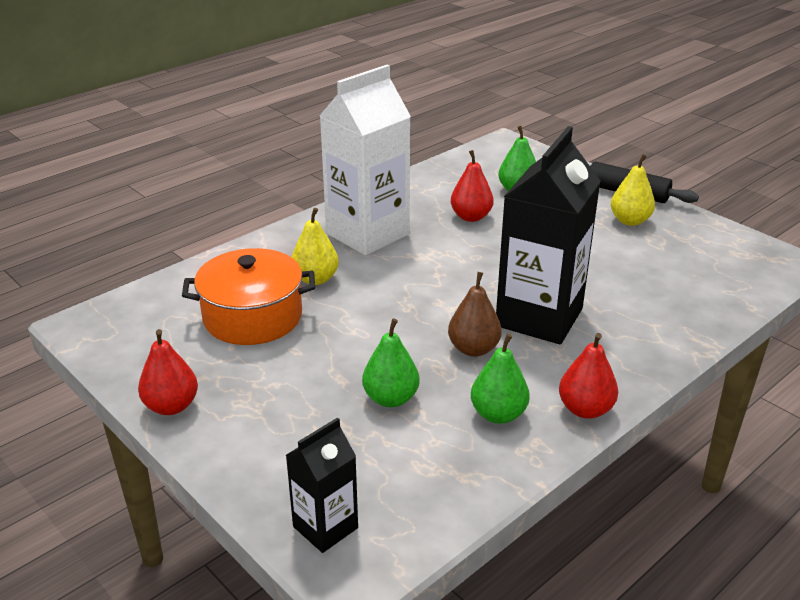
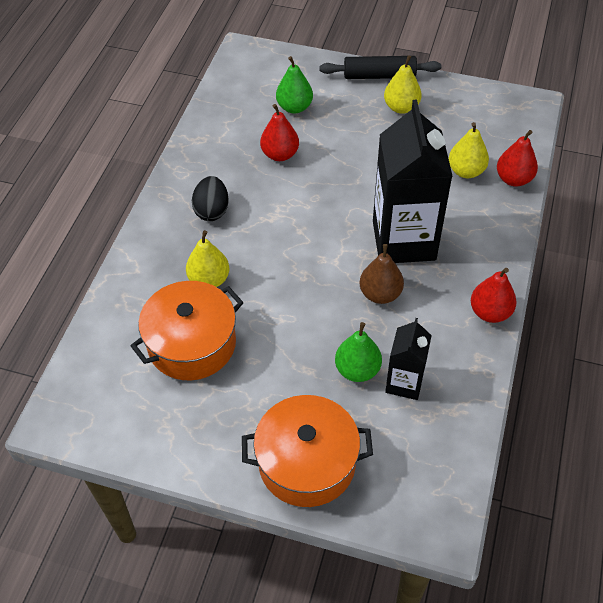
camera: 30 degrees left, 20 degrees up
(171, 406) = (204, 462): red pear -> red pear (513, 179)
(265, 450) = (307, 463): none -> orange pot
(325, 527) = (398, 502): black carton -> black carton (404, 382)
(367, 234) = (212, 211): white carton -> black egg
(498, 414) = (438, 346): green pear -> none
(660, 288) = (466, 171): none -> yellow pear

